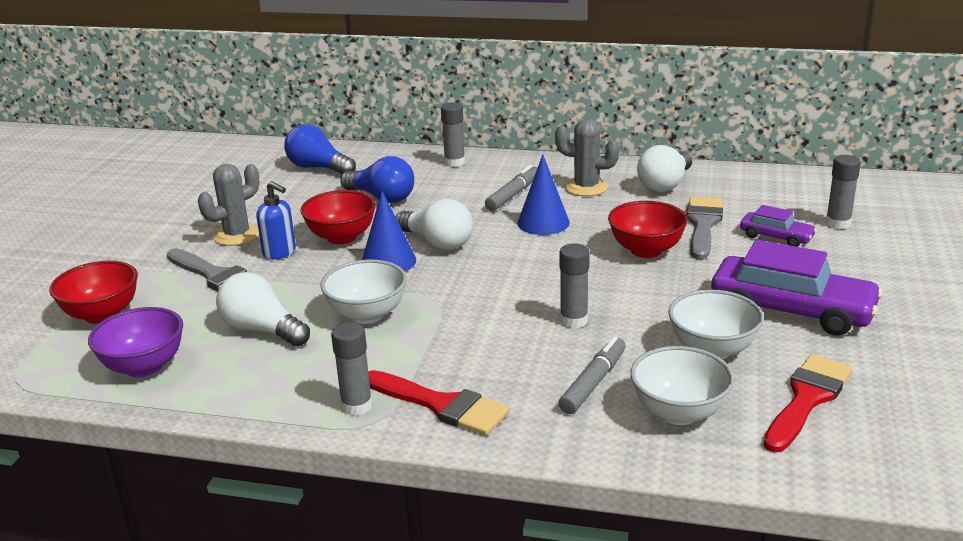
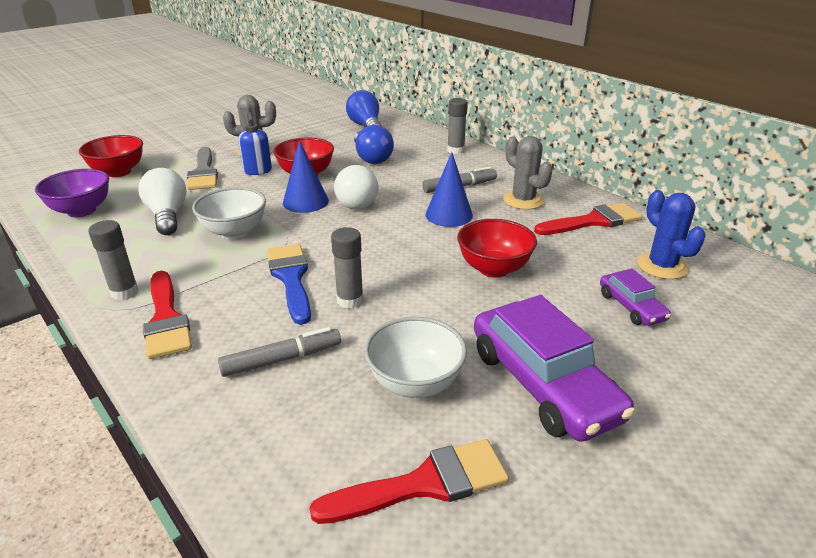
camera: 35 degrees right, 5 degrees up
(494, 327) = (291, 278): none -> blue brush
(665, 184) = (593, 221): white light bulb -> red brush
(679, 412) = (299, 425): white bowl -> none
(703, 224) = (576, 267): grey brush -> none
(758, 200) = (662, 266): none -> blue cactus
(838, 223) = (717, 321): grey glue stick -> none

